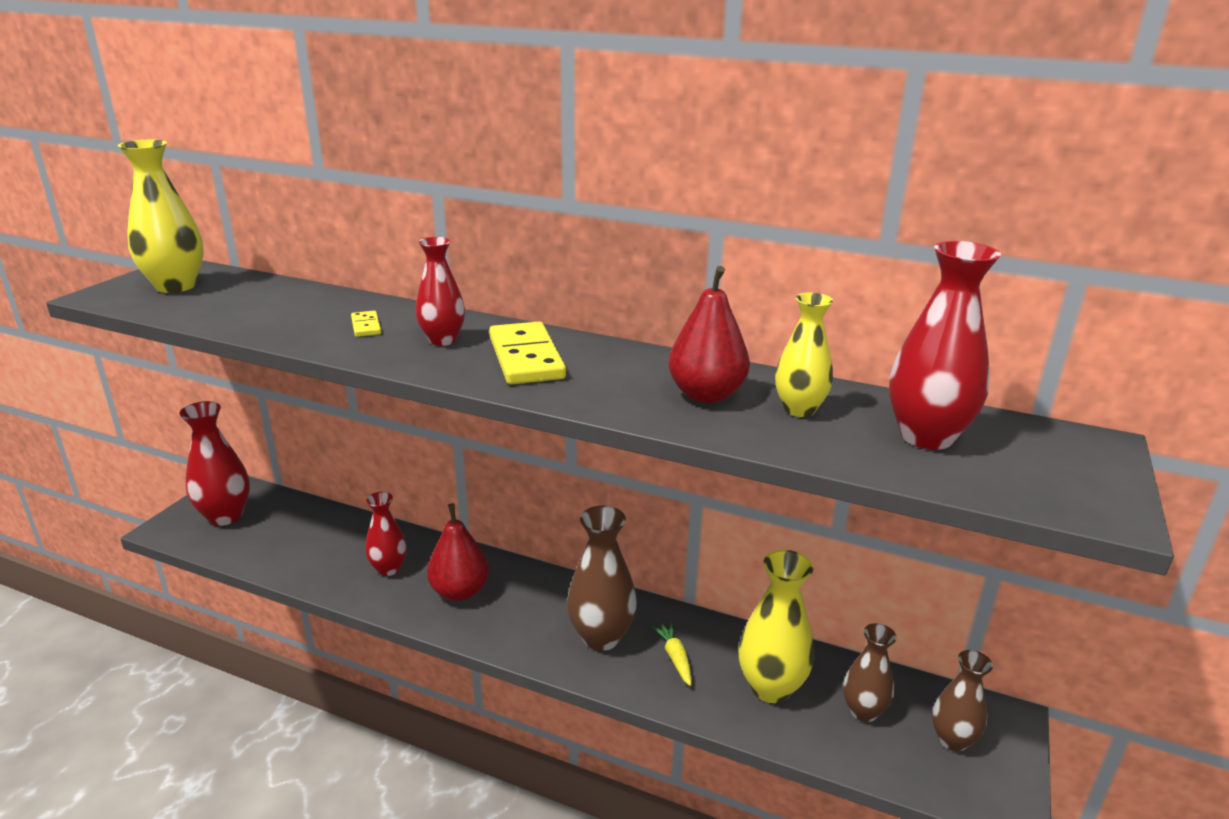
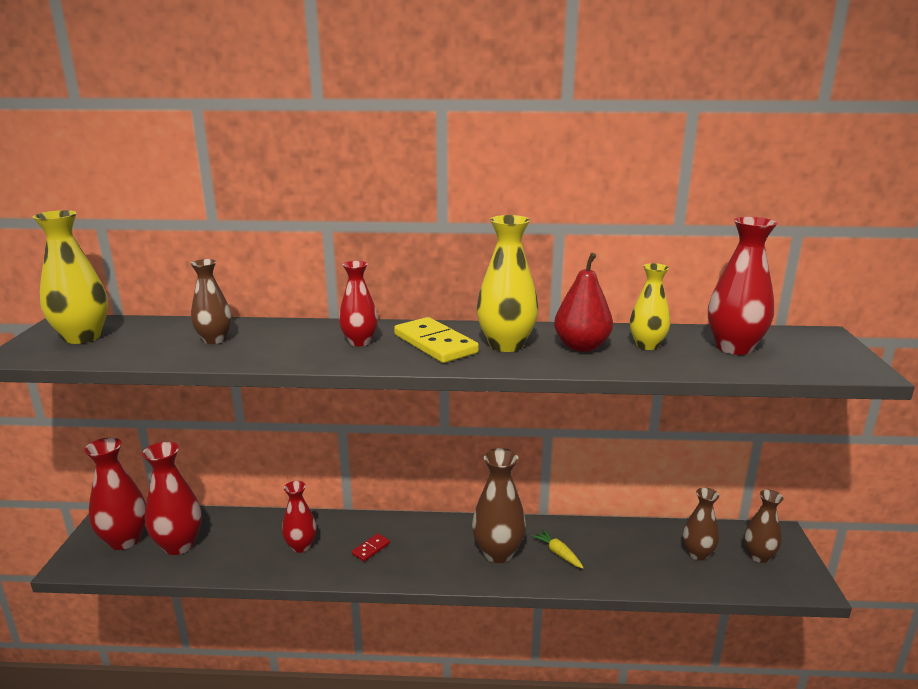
camera: 20 degrees left, 5 degrees down
(271, 535) = (179, 545): none -> red vase
(295, 311) = (214, 340): none -> brown vase
(366, 326) = (288, 342): yellow domino -> none
(460, 591) = (371, 549): red pear -> red domino
(771, 687) = (632, 555): yellow vase -> yellow vase (506, 345)

